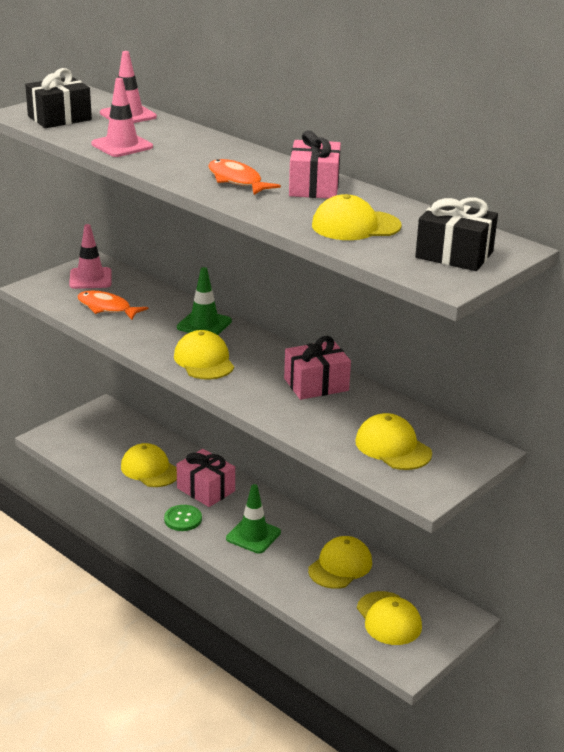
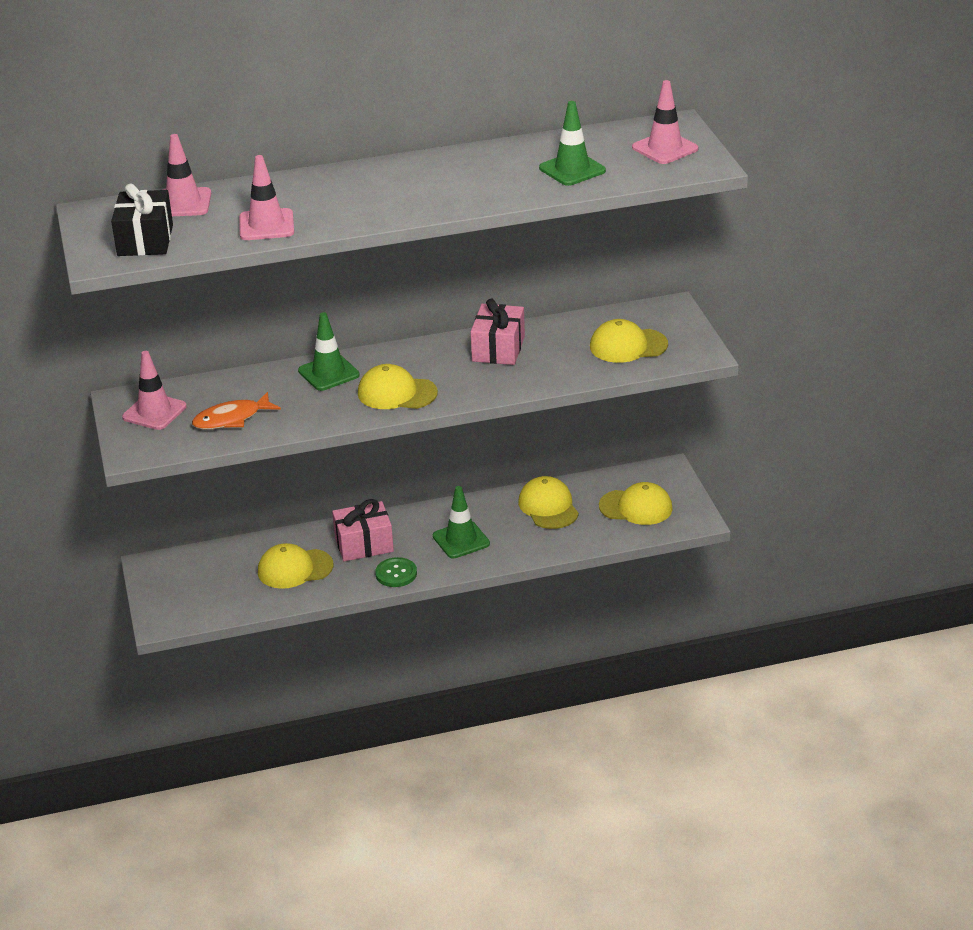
camera: 55 degrees left, 5 degrees up
(237, 180) = (420, 193): orange fish -> none
(314, 187) = (472, 163): pink gift -> none
(355, 226) = (572, 169): yellow cap -> green traffic cone
(454, 255) = (665, 148): black gift -> pink traffic cone

